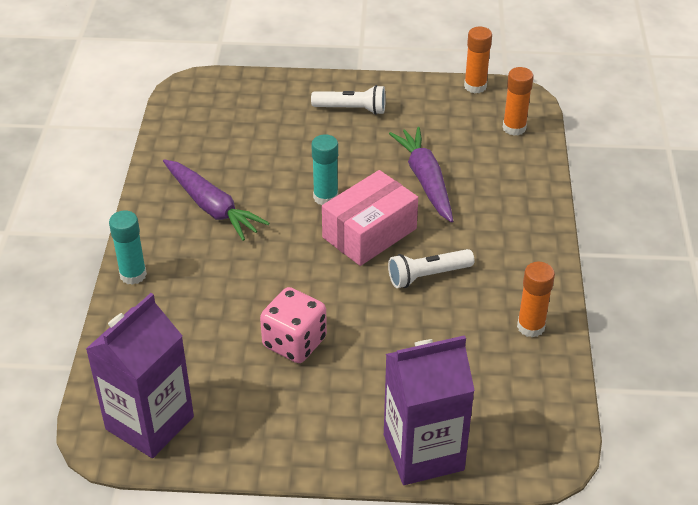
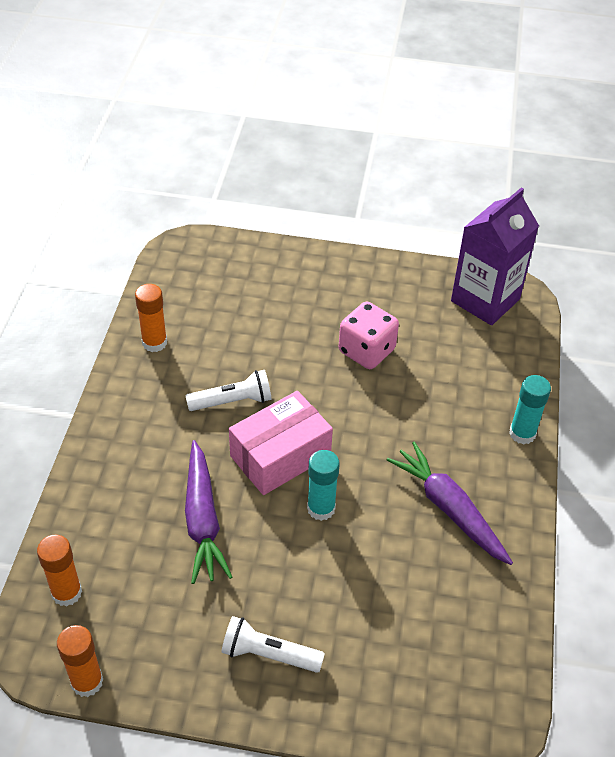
camera: 175 degrees left, 5 degrees up
(423, 452) = (275, 259): purple carton -> none

